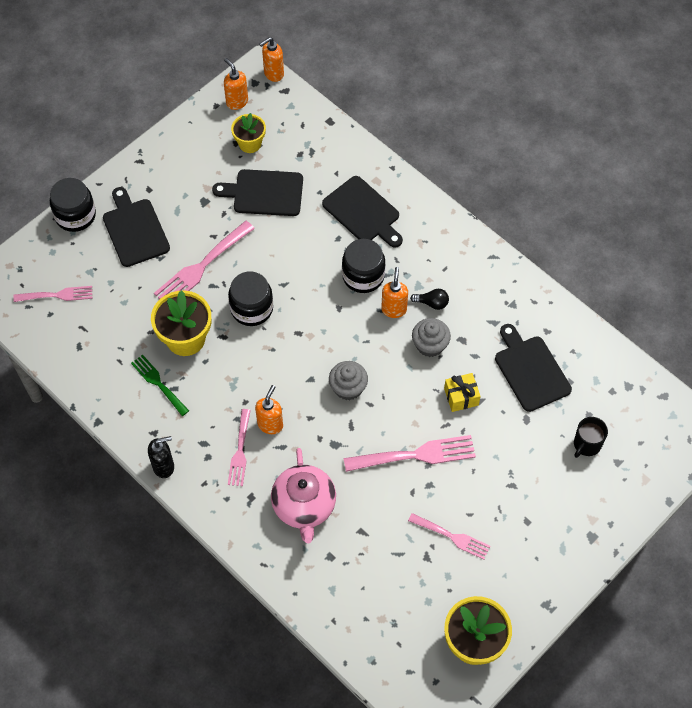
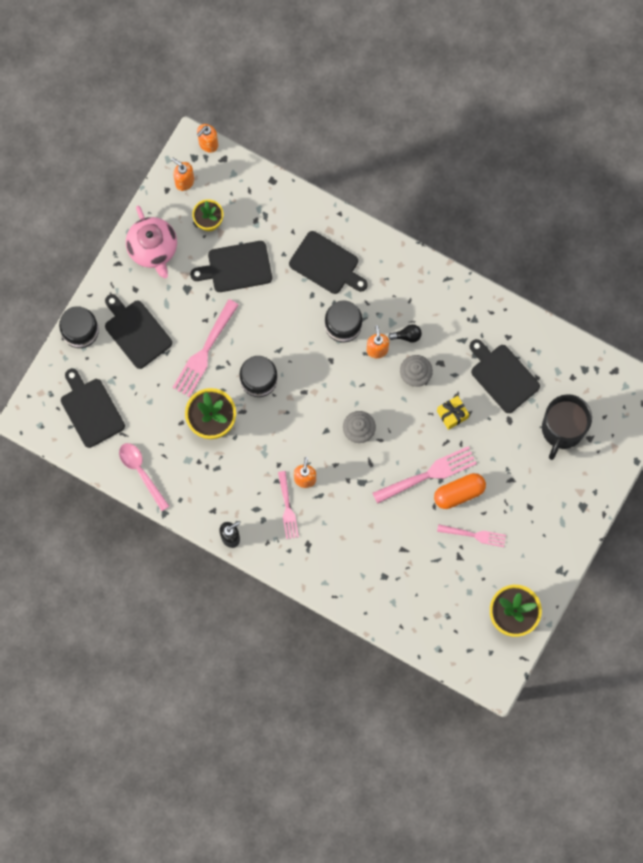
camera: 15 degrees left, 15 degrees up
(57, 295) = (91, 410): pink fork -> black cutting board
(87, 372) = (141, 472): none -> pink spoon
(158, 383) = (203, 467): green fork -> none
(304, 506) = (352, 541): pink teapot -> pink teapot (153, 249)
(446, 484) = (459, 493): none -> orange capsule
(586, 444) = (562, 429): black mug -> black mug, size x1.87

